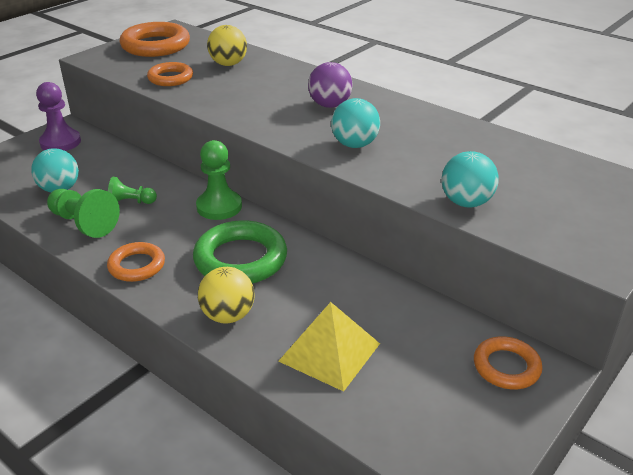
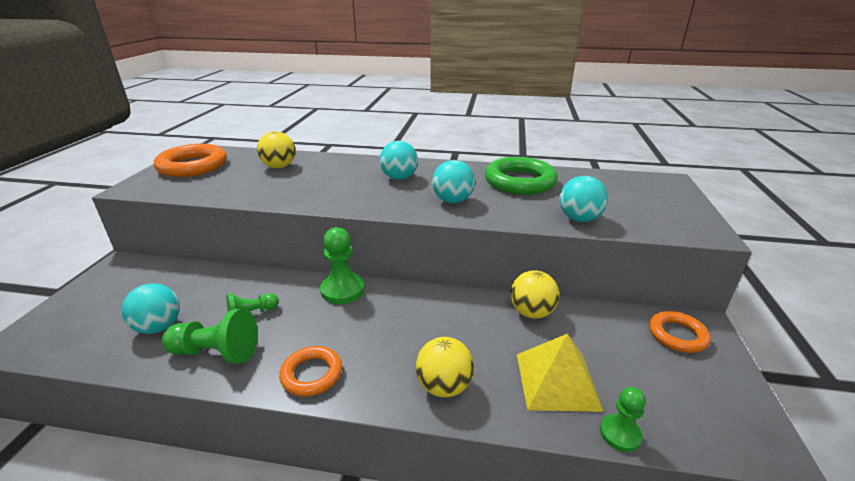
camera: 30 degrees left, 5 degrees down
(60, 142) = (123, 280): purple pawn -> none
(170, 78) = (235, 188): orange ring -> none
(240, 259) = (405, 329): green ring -> green ring (520, 181)
(330, 105) = (399, 178): purple ball -> turquoise ball
(337, 412) = (620, 434): none -> green pawn
(374, 288) = (531, 312): none -> yellow ball

